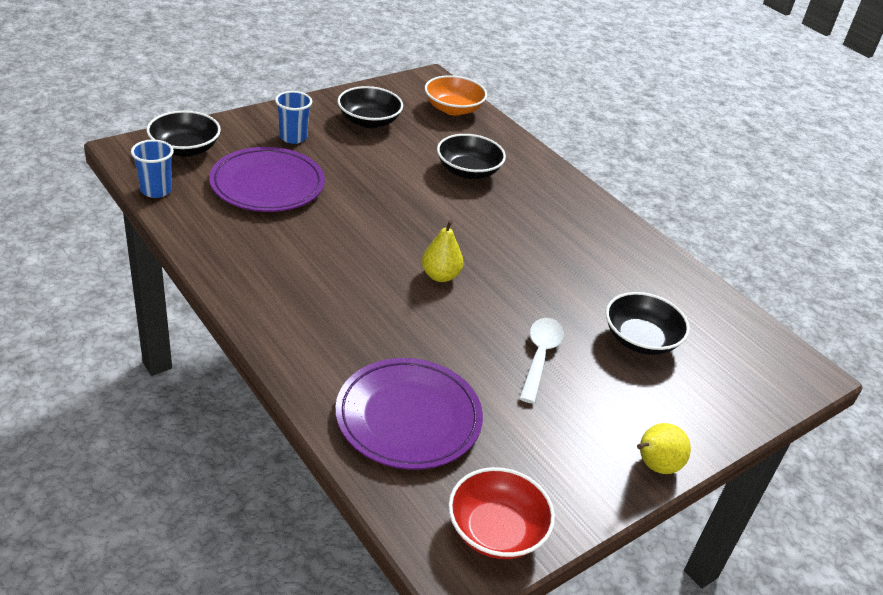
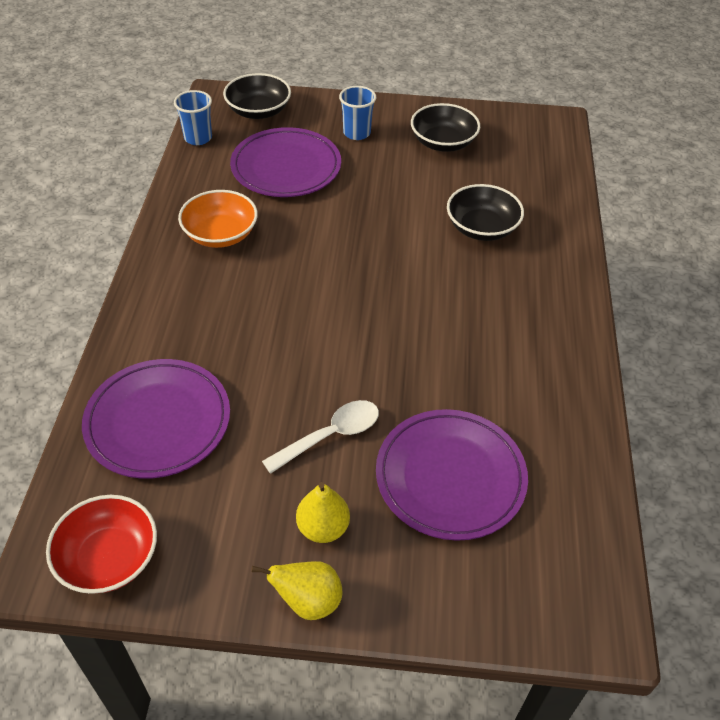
camera: 45 degrees right, 10 degrees up
(440, 276) = (333, 314): yellow pear -> yellow pear (323, 528)
(453, 109) = (543, 160): orange bowl -> orange bowl (220, 234)
(640, 339) = (450, 477): black bowl -> purple plate

